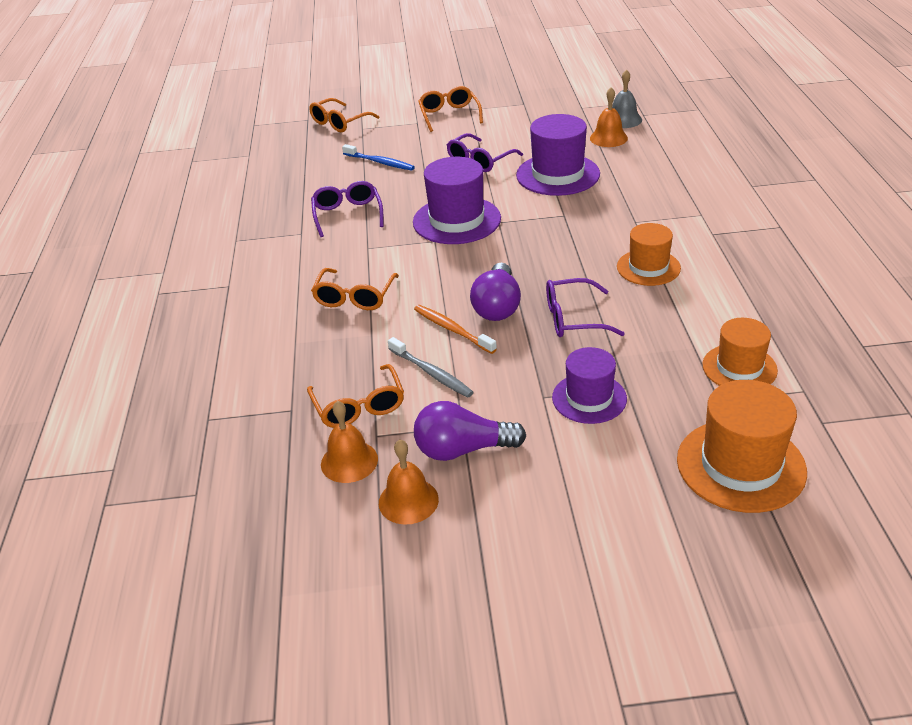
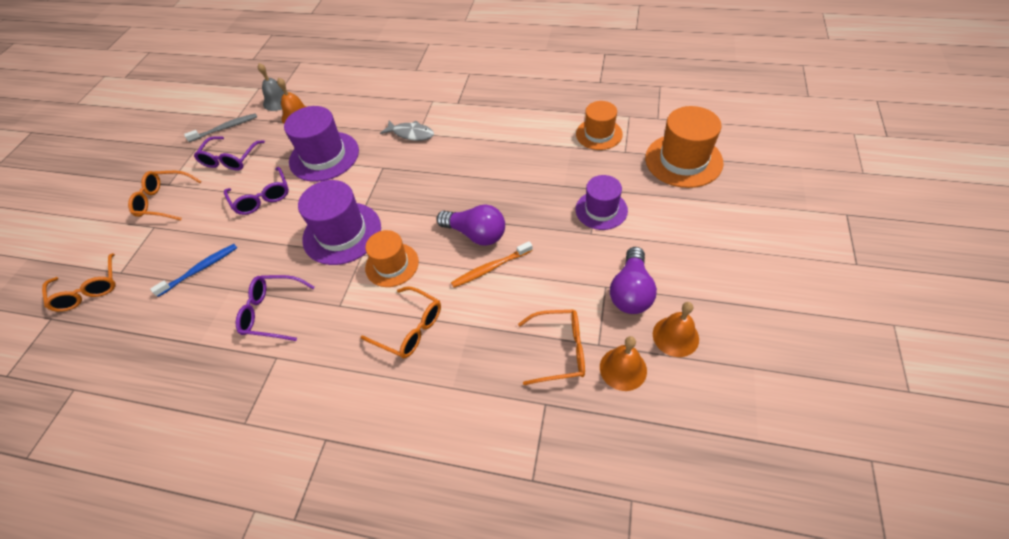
camera: 70 degrees left, 15 degrees up
(431, 373) = (538, 293): grey toothbrush -> grey toothbrush (225, 128)
(573, 318) = (512, 196): purple glasses -> purple glasses (230, 159)
(631, 217) = (411, 134): none -> grey fish
(648, 267) = (476, 142): orange hat -> orange hat (392, 265)

